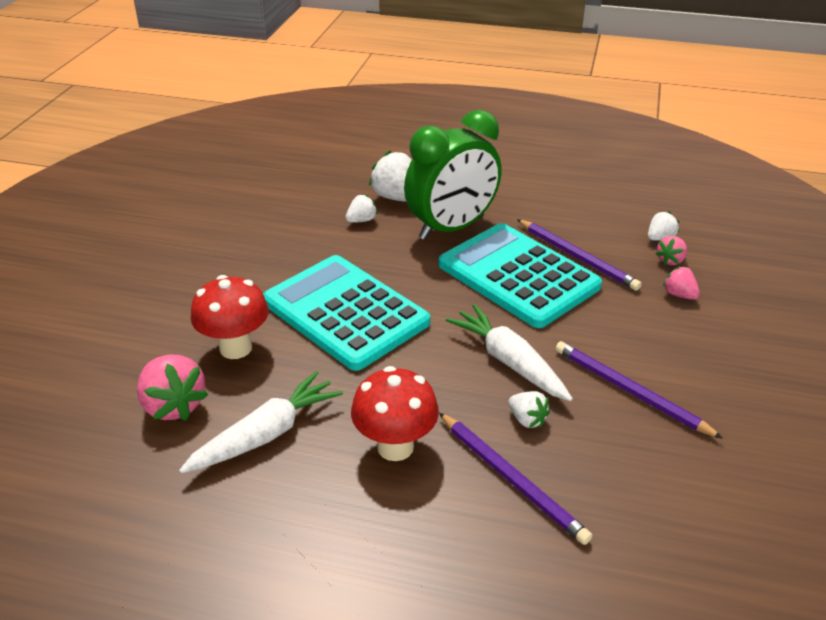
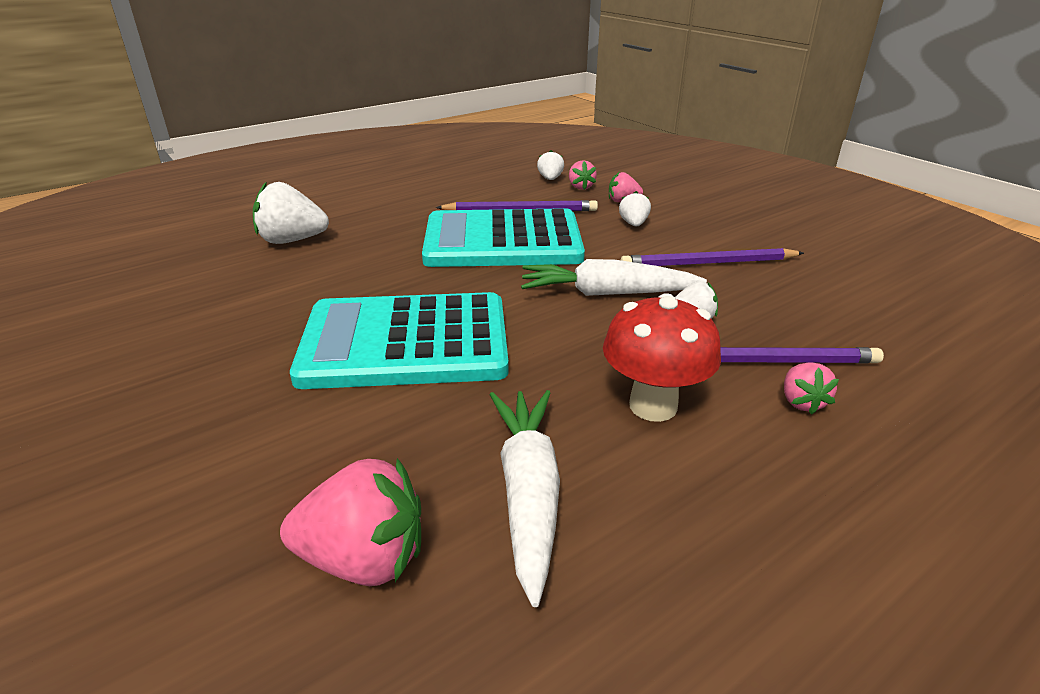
camera: 50 degrees left, 5 degrees down
(236, 348) = (339, 446): red mushroom -> none
(361, 220) = (285, 270): white strawberry -> white strawberry (633, 224)
(452, 228) = (387, 238): green clock -> none
(478, 517) = (801, 402): none -> pink strawberry

